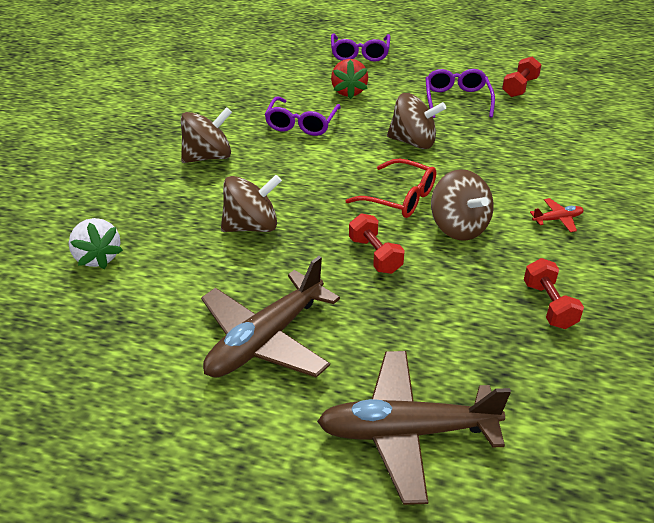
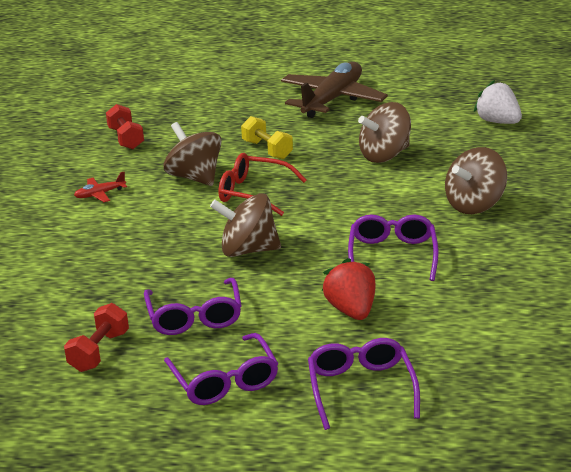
camera: 170 degrees right, 10 degrees down
(375, 255) = (267, 150): red dumbbell -> yellow dumbbell
(407, 432) = (228, 79): brown plane -> none
(438, 65) = (224, 381): none -> purple glasses

